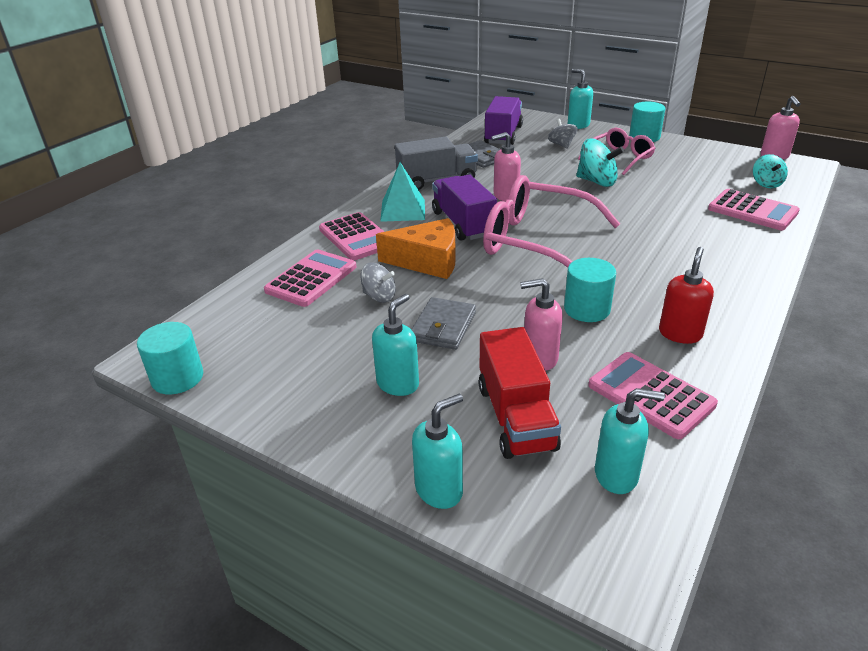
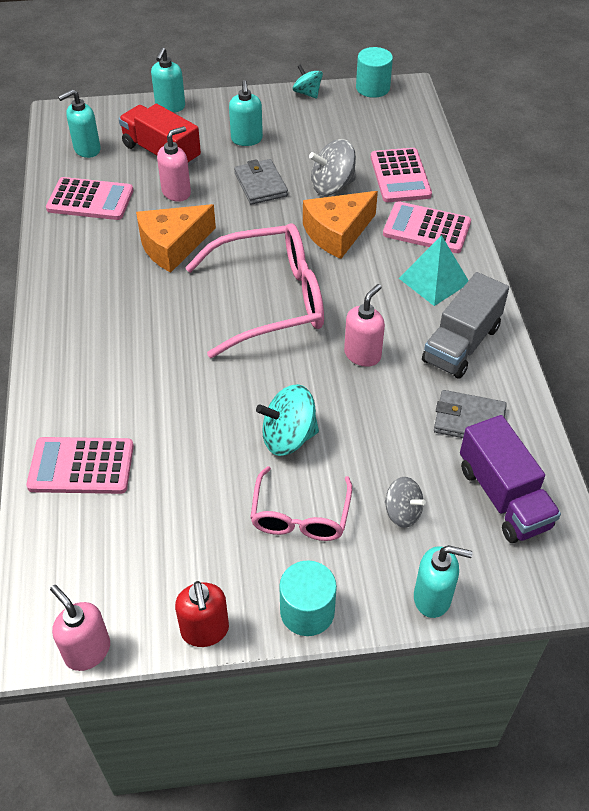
camera: 140 degrees right, 15 degrees up
(379, 296) = (332, 186): grey spinning top -> grey spinning top, size x1.55
(463, 224) = (358, 290): purple truck -> none
(587, 309) = (173, 246): turquoise cylinder -> orange cheese
(680, 334) = (91, 255): red soap dispenser -> red soap dispenser (205, 631)
(766, 184) = (80, 547): turquoise spinning top -> turquoise spinning top (307, 93)

